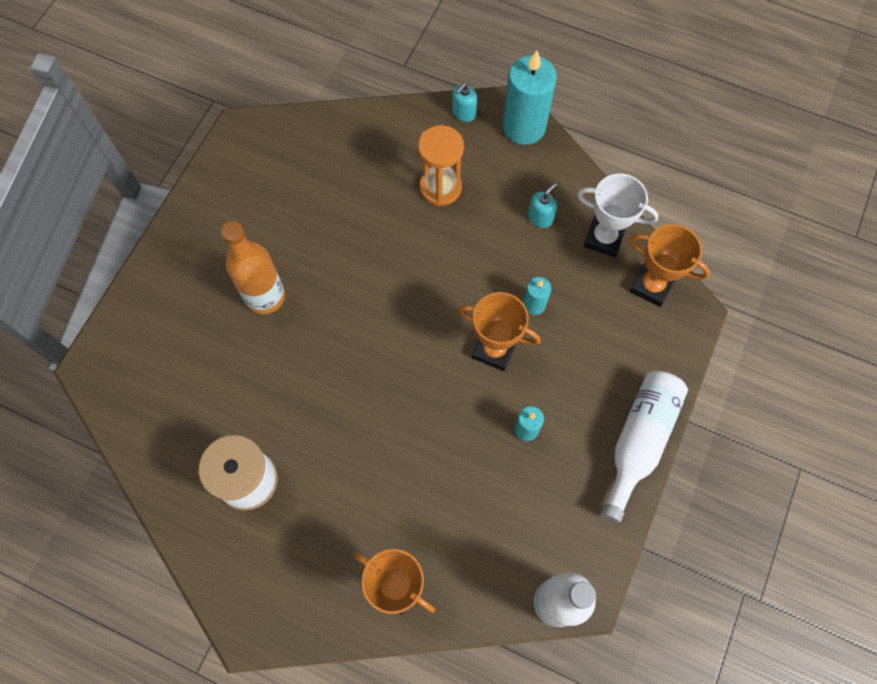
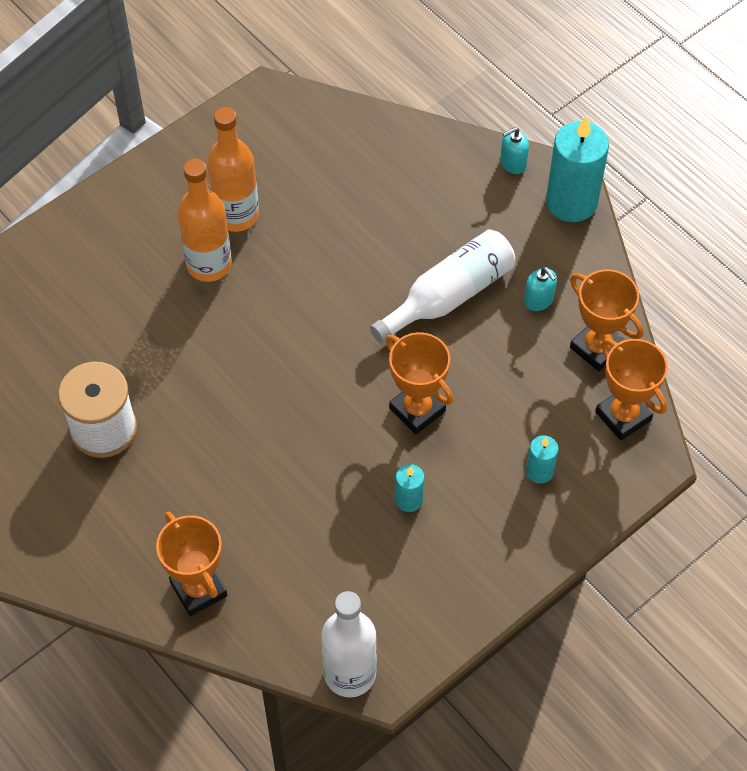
camera: 25 degrees right, 10 degrees down
(267, 244) = (236, 215): none -> orange bottle
(440, 187) = (446, 229): orange hourglass -> none
(534, 304) = (484, 383): turquoise candle -> turquoise candle (539, 471)
(540, 217) = (539, 300): turquoise soap dispenser -> turquoise soap dispenser turned 75 degrees clockwise
(604, 238) = (597, 348): white trophy -> orange trophy
(639, 441) = (522, 561): white bottle -> white bottle (449, 296)

